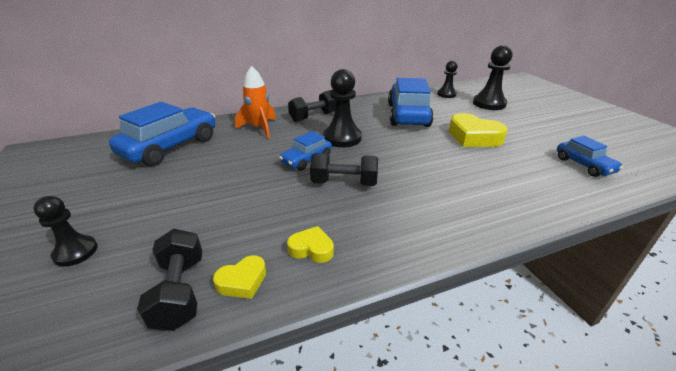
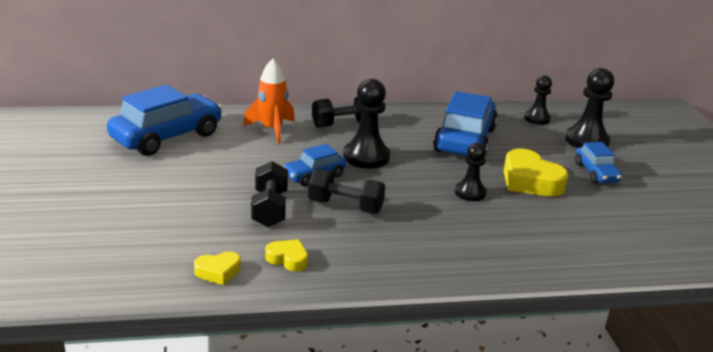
camera: 10 degrees right, 5 degrees down
(76, 252) = (76, 224): black pawn -> black pawn (470, 193)
(180, 292) = (164, 269): black dumbbell -> black dumbbell (270, 209)
(584, 165) = (640, 234): blue car -> blue car (596, 173)

